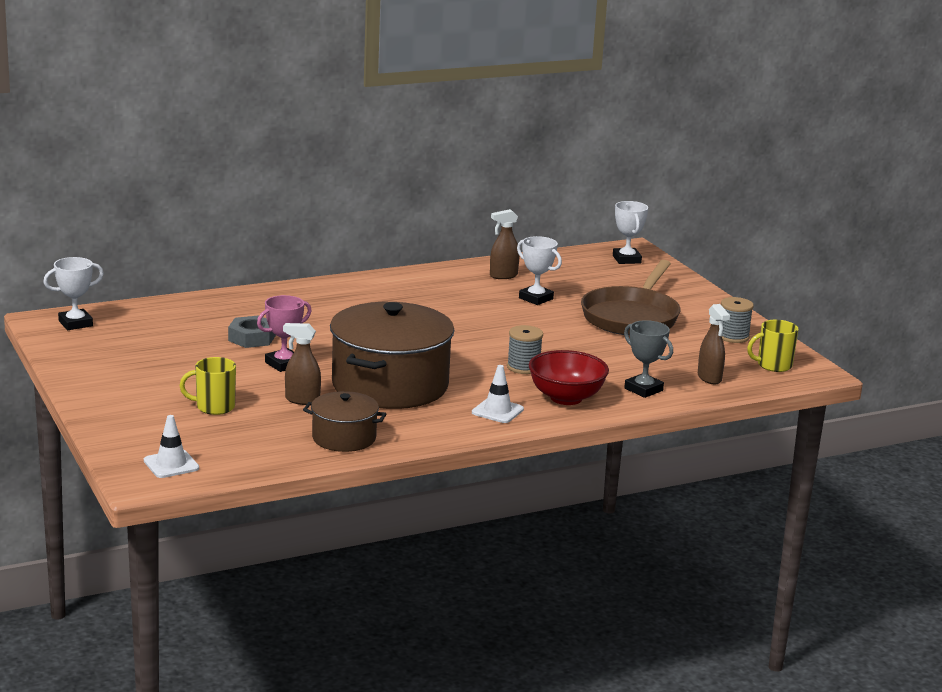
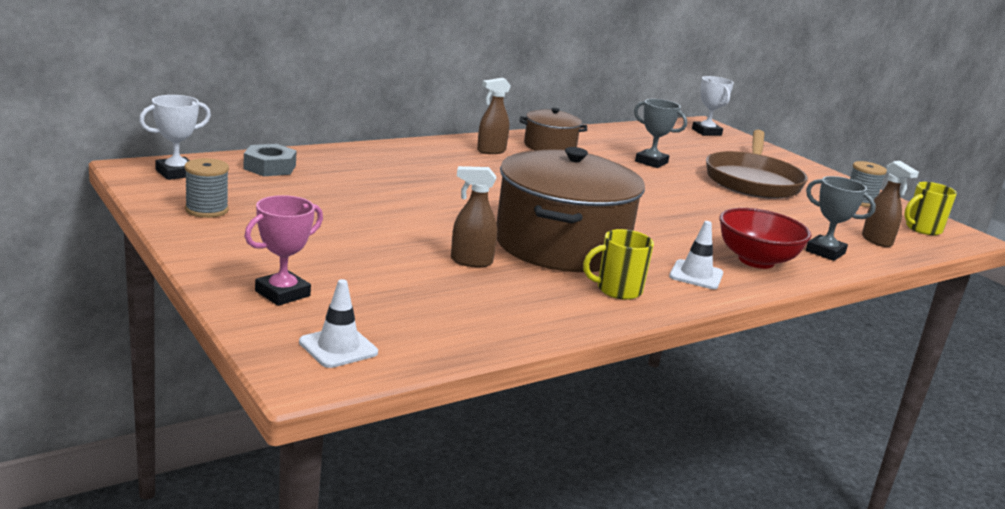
camera: 10 degrees left, 0 degrees up
(214, 407) = (369, 269): yellow mug -> yellow mug (617, 290)
(252, 338) = (384, 192): grey nut -> grey nut (270, 167)
(284, 364) = (431, 220): pink trophy -> pink trophy (282, 293)
(344, 438) = (543, 308): brown pot -> brown pot (550, 147)
(503, 276) = (606, 142): brown spray bottle -> brown spray bottle (491, 151)
(523, 367) = (688, 227): grey spool -> grey spool (206, 210)
(536, 298) = (651, 162): white trophy -> grey trophy

